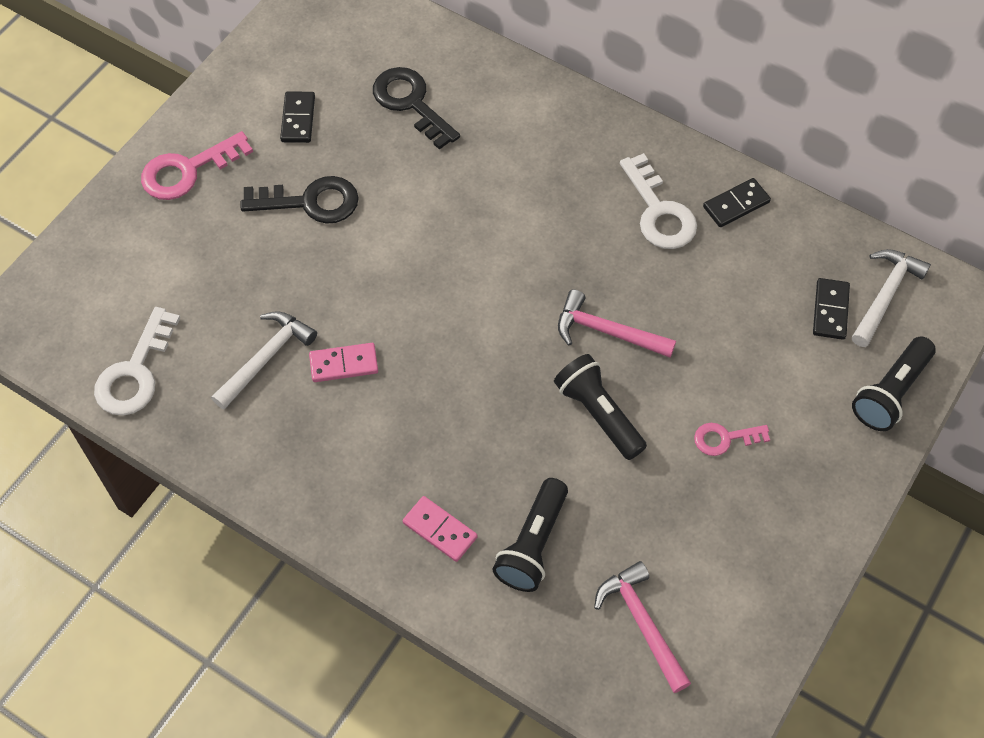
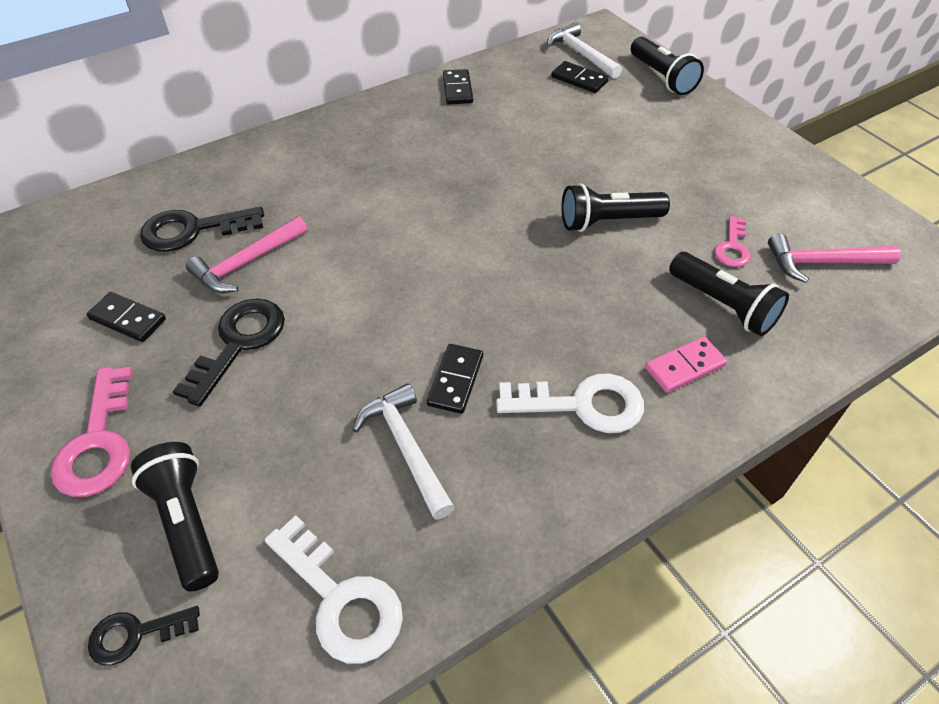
camera: 65 degrees left, 10 degrees down
(70, 274) = (135, 634): none -> black key
(152, 256) = (186, 522): none -> black flashlight
(344, 364) = (456, 380): pink domino -> black domino
(607, 332) = (530, 190): pink hammer -> pink hammer (247, 263)
(659, 212) = (435, 126): white key -> white key (583, 404)
(724, 439) = (664, 163): pink key -> pink key (732, 247)

